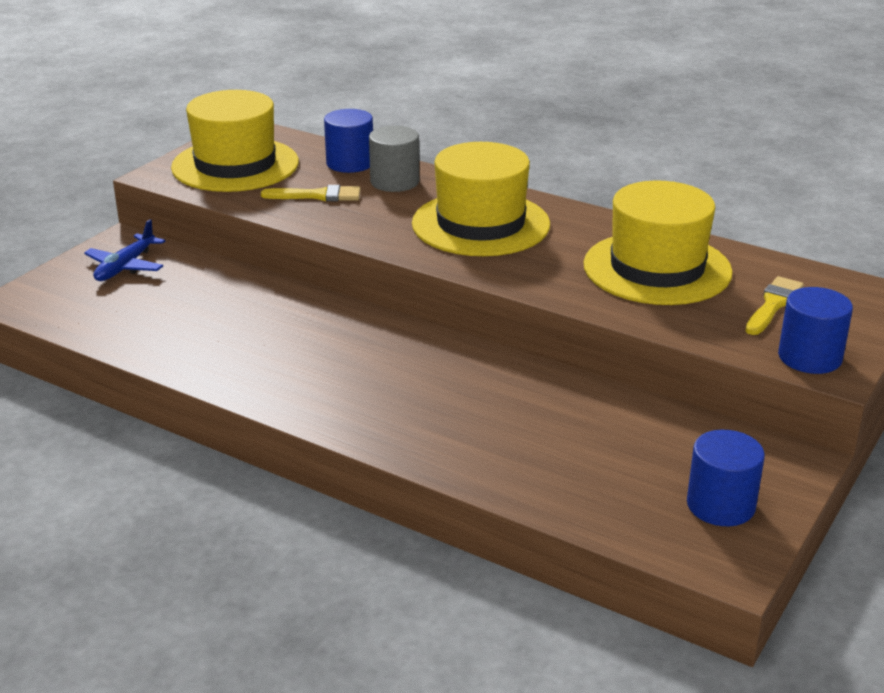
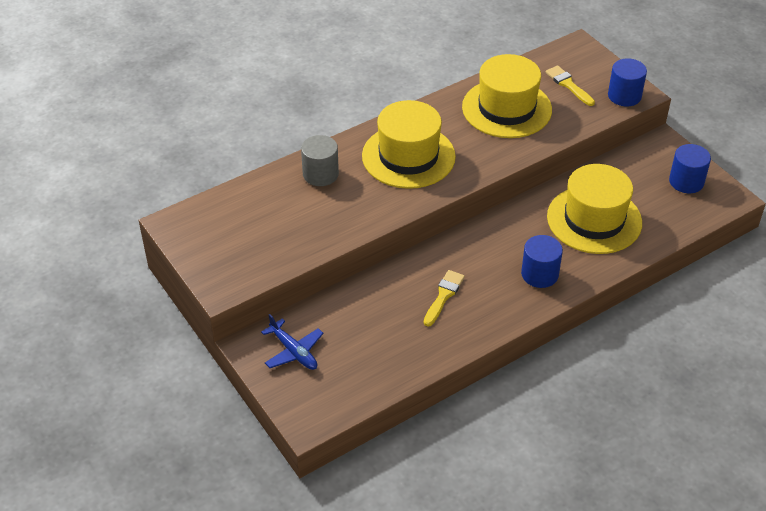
camera: 65 degrees left, 15 degrees up
(235, 165) = (234, 244): yellow hat -> yellow hat (594, 219)
(317, 196) = (316, 216): yellow brush -> yellow brush (443, 296)
(350, 163) = (274, 186): blue cylinder -> blue cylinder (539, 274)

